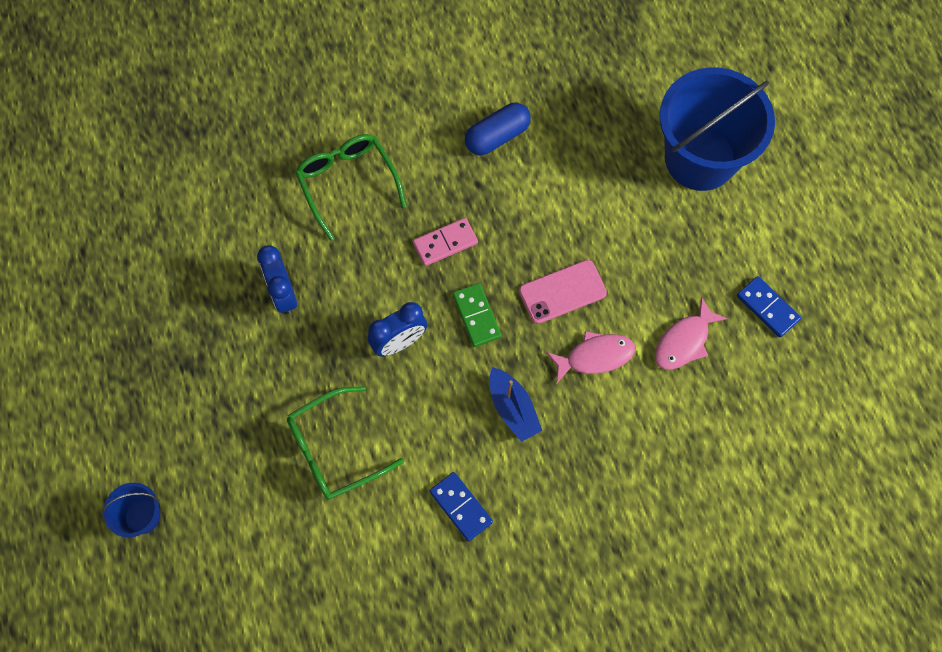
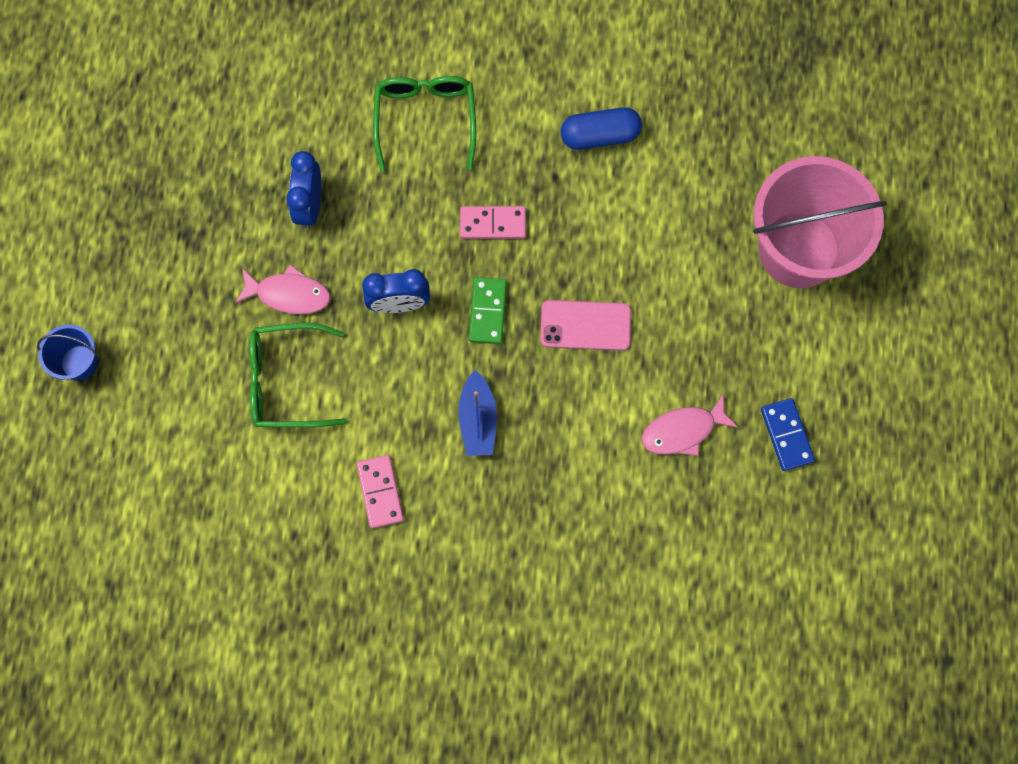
camera: 25 degrees right, 5 degrees up
(460, 507) = (380, 492): blue domino -> pink domino
(595, 356) = (585, 405): pink fish -> pink fish (289, 294)
(700, 158) = (798, 249): blue bucket -> pink bucket

